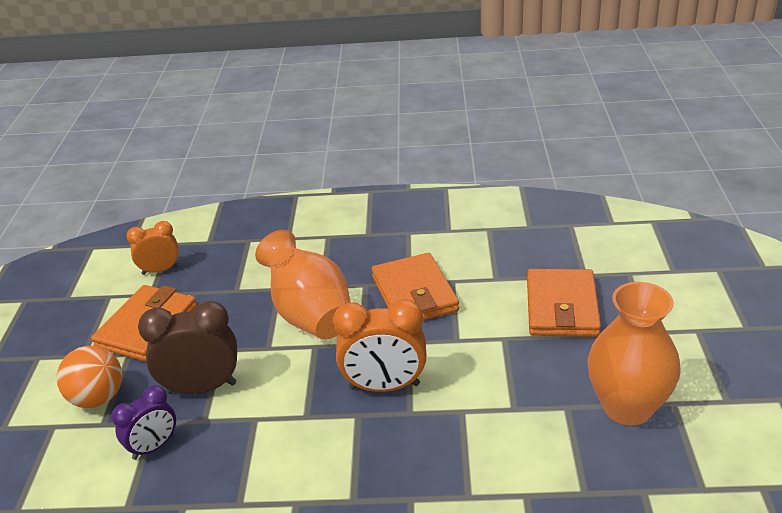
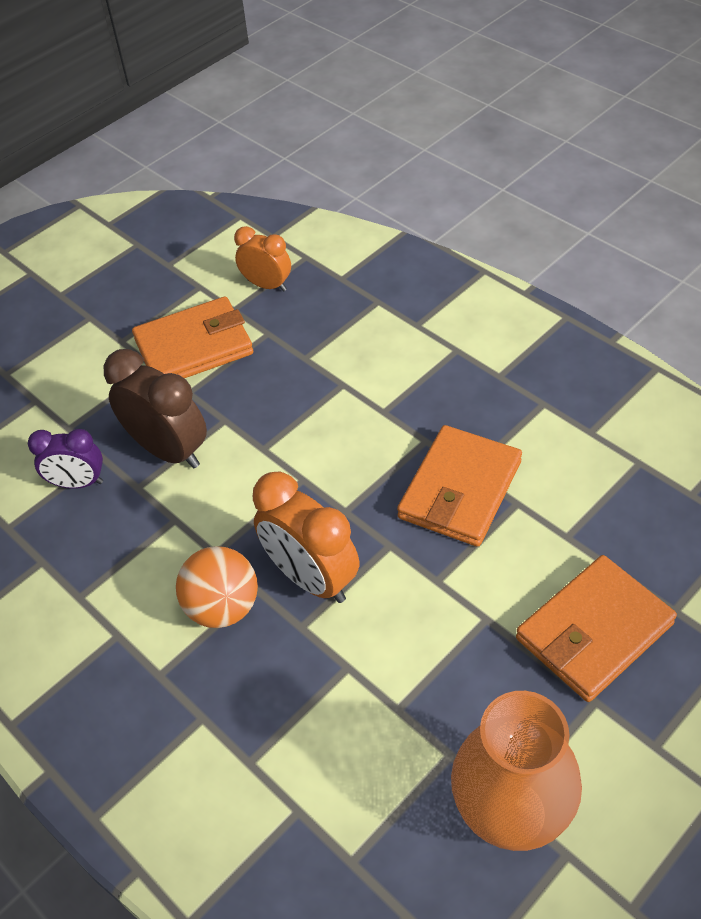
camera: 45 degrees right, 15 degrees up
(98, 398) = (89, 397): orange ball -> orange ball (223, 607)
(310, 315) = (336, 439): orange vase -> none

